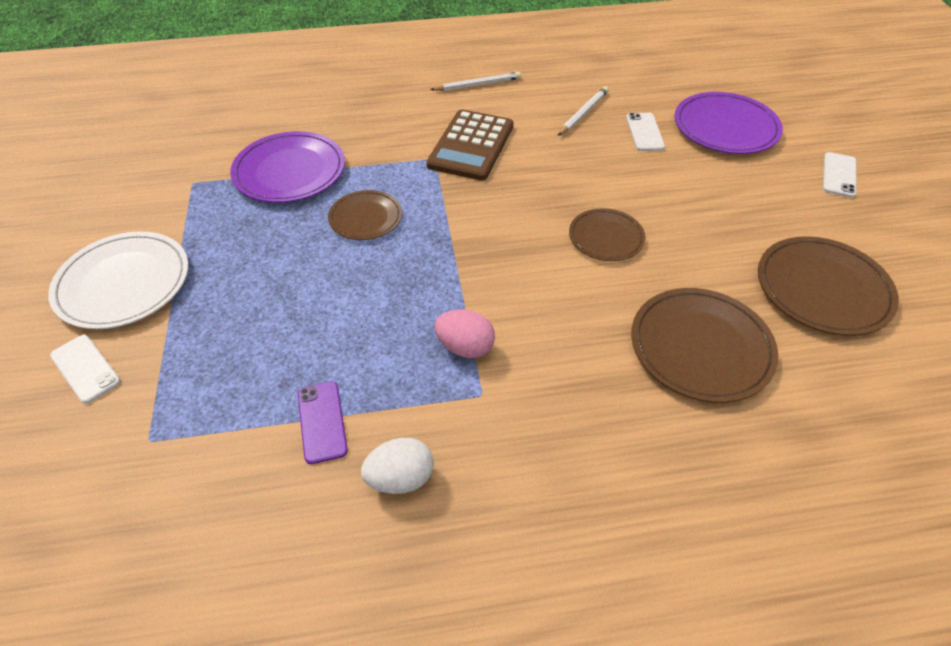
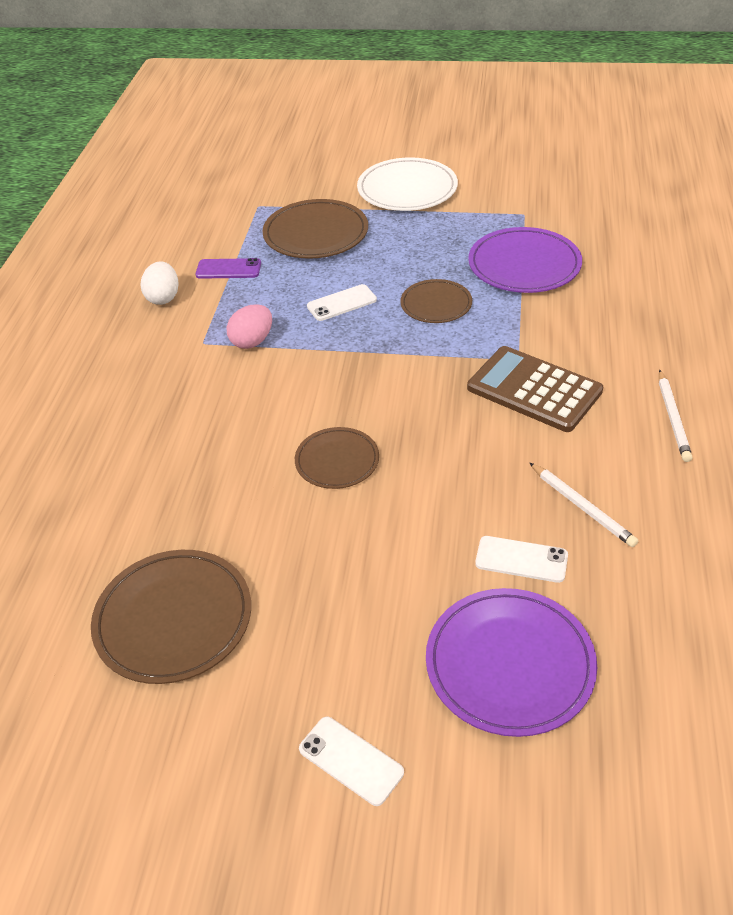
camera: 110 degrees right, 5 degrees down
(85, 368) = (331, 181): white phone -> white phone (341, 303)
(701, 347) = (166, 484): brown plate -> brown plate (316, 234)

